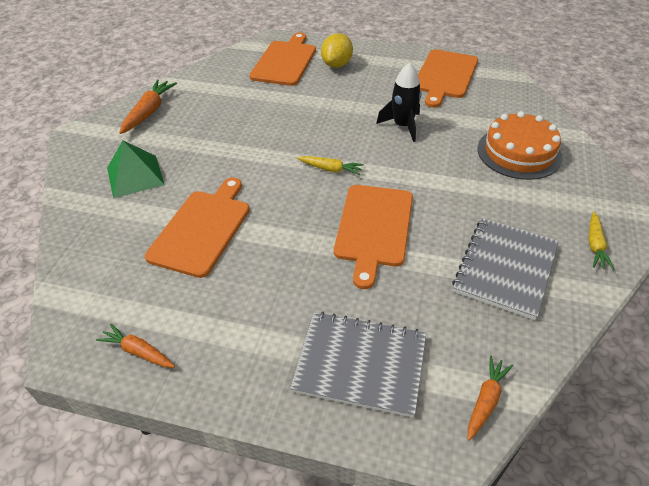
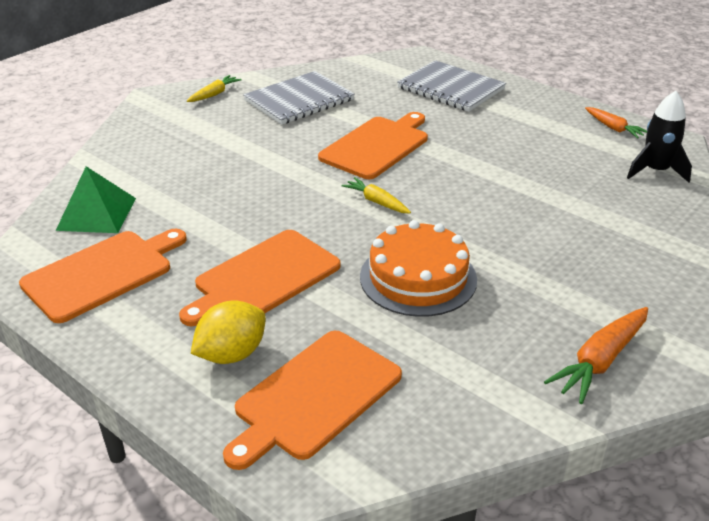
camera: 155 degrees left, 10 degrees down
(135, 176) = (621, 261): green pyramid -> green pyramid (97, 214)
(202, 229) = (545, 187): orange cutting board -> orange cutting board (264, 278)
(403, 126) = (247, 223): black rocket -> black rocket (655, 171)
(486, 400) = (385, 62): orange carrot -> none
(519, 152) = (165, 162): orange cake -> orange cake (418, 278)

